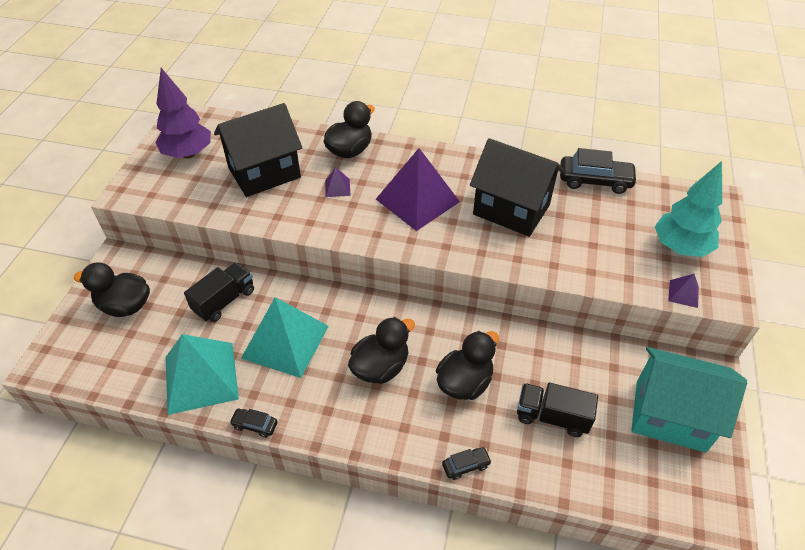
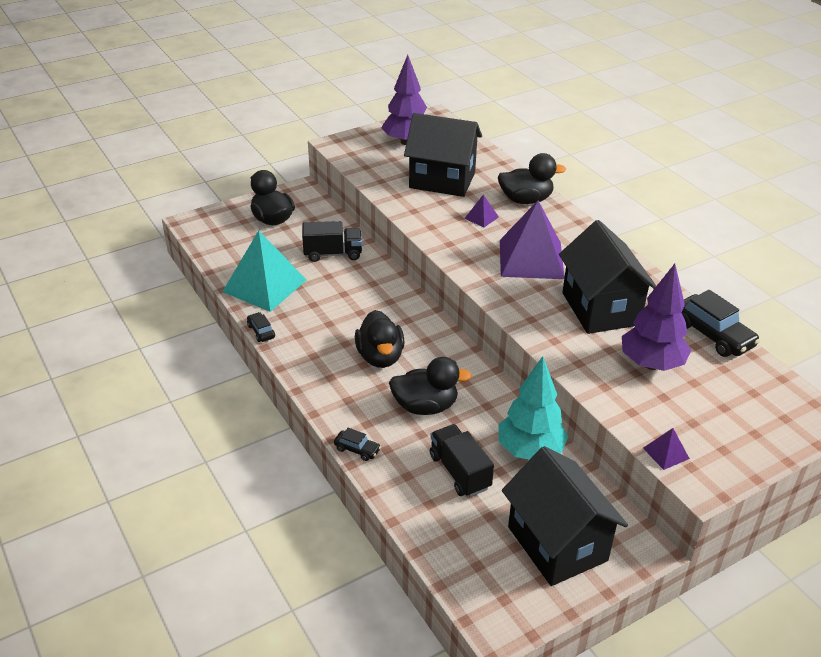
camera: 45 degrees right, 10 degrees down
(285, 342) = (339, 301): turquoise pyramid -> none
(380, 367) = (380, 357): black duck -> black duck turned 75 degrees clockwise
(592, 231) = (651, 364): none -> purple tree
(670, 416) = (557, 543): turquoise house -> black house
(680, 247) = (718, 425): turquoise tree -> turquoise tree (530, 451)

